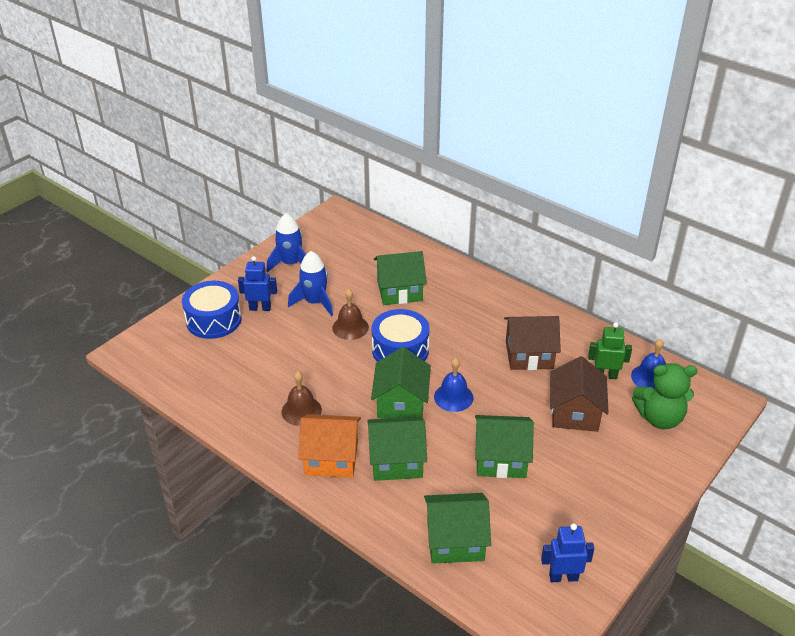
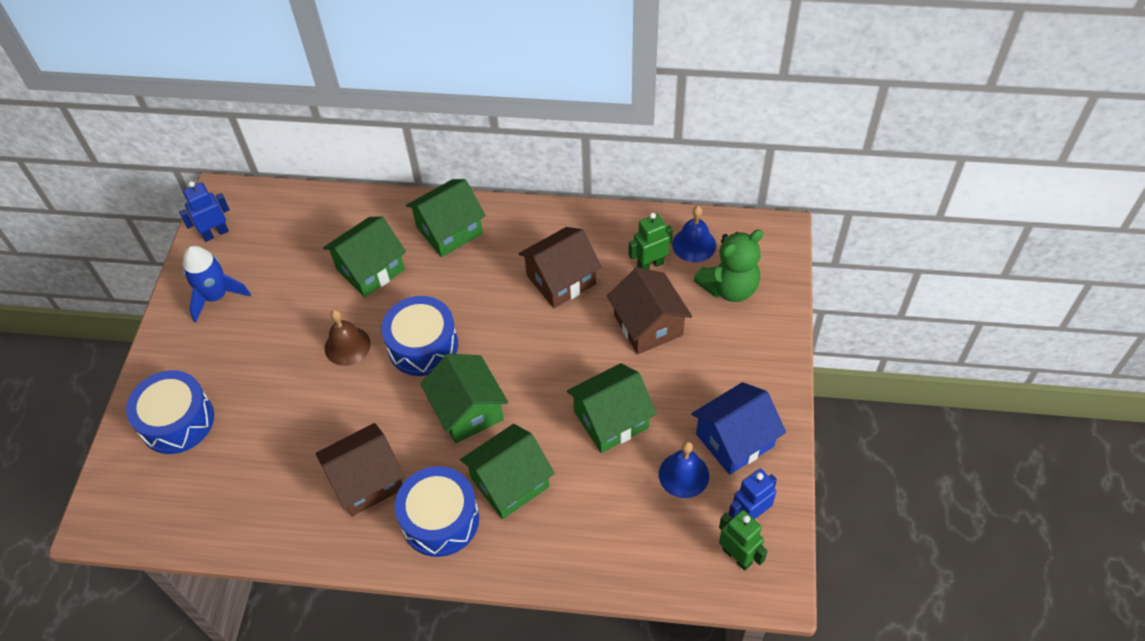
camera: 30 degrees left, 15 degrees up
(260, 308) = (222, 375): blue robot -> blue robot (215, 233)
(301, 410) = (366, 481): brown bell -> brown house
(314, 302) = (283, 334): blue rocket -> none
(331, 458) = (440, 519): orange house -> blue drum
(453, 397) = (517, 373): blue bell -> blue bell (683, 475)
(455, 540) = (627, 538): green house -> green house (449, 230)
(533, 599) = (737, 556): none -> green robot
(589, 520) = (735, 440): none -> blue house

